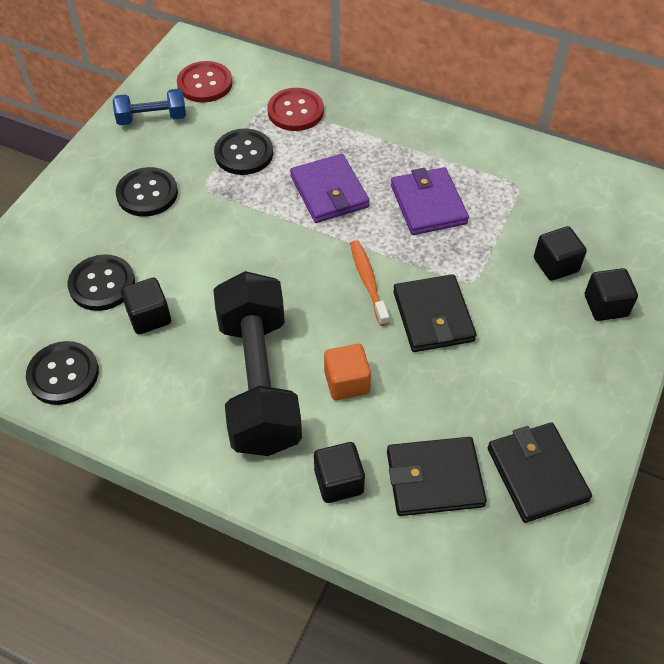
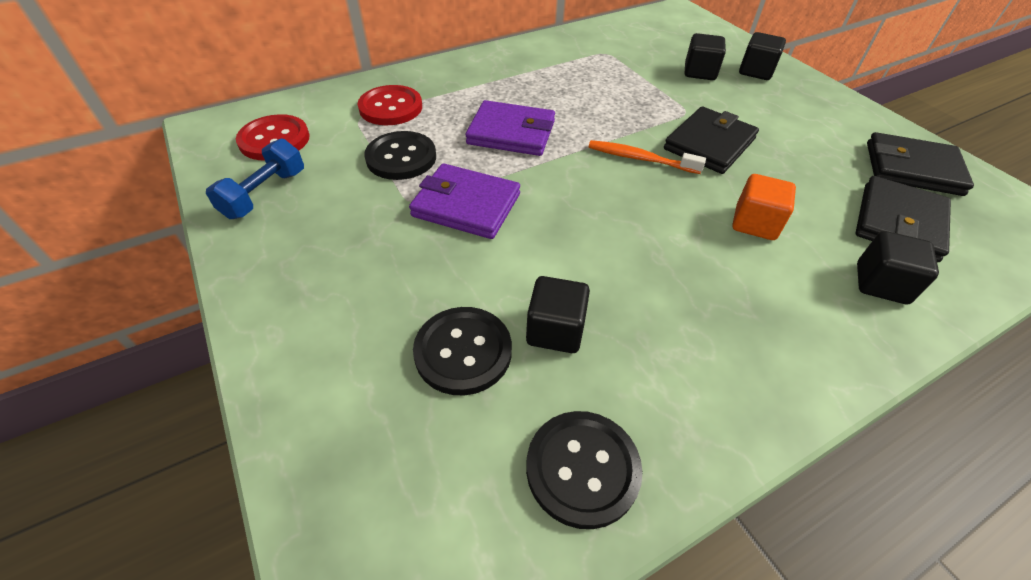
camera: 55 degrees left, 5 degrees down
(147, 193) = (368, 247): black button -> none
(258, 382) = (717, 282): black dumbbell -> none
(428, 204) = (582, 94): purple wallet -> purple wallet (466, 205)
(433, 316) = (709, 144): black wallet -> black wallet turned 75 degrees counterclockwise

